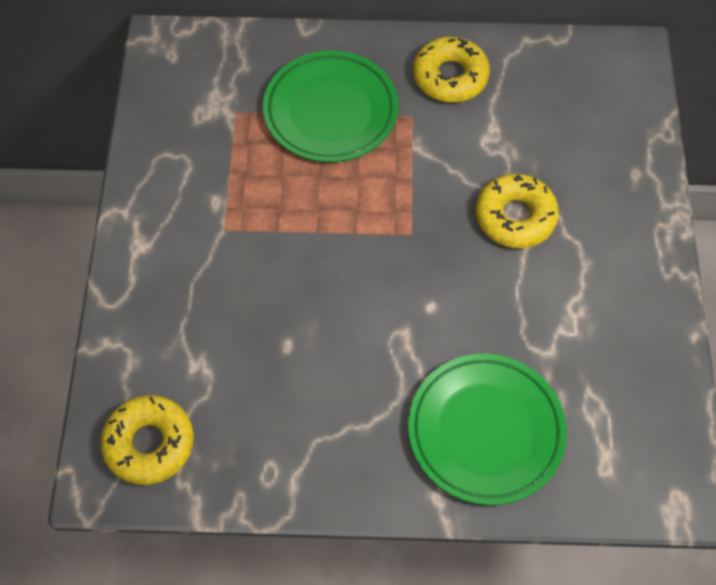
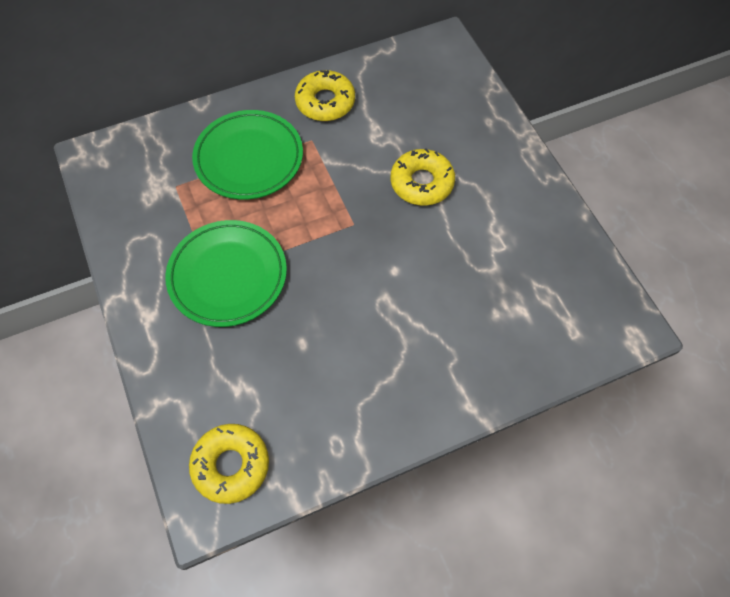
camera: 25 degrees left, 0 degrees up
(485, 431) = (479, 343): green plate -> green plate (228, 276)

